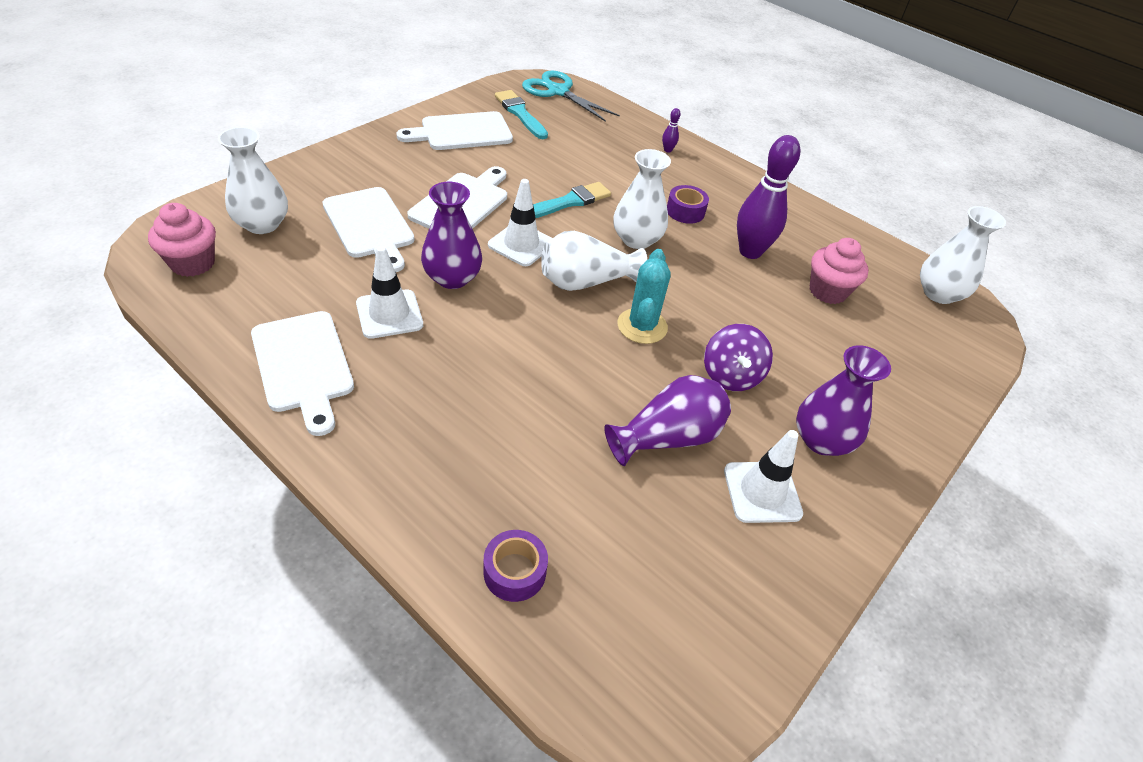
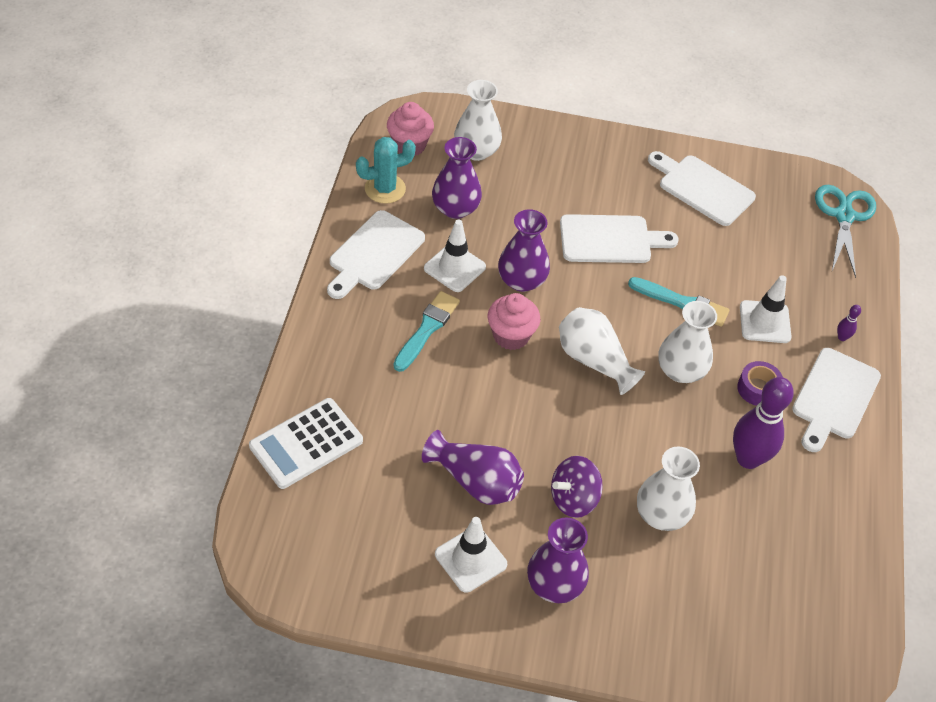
camera: 60 degrees right, 5 degrees up
(316, 275) = (455, 208): none -> purple vase
(370, 226) = (531, 205): white cutting board -> white cutting board (834, 397)
(514, 572) = (306, 443): purple tape -> white calculator
(520, 113) = (775, 209): turquoise brush -> turquoise brush (427, 329)
(521, 244) = (598, 300): white traffic cone -> white traffic cone (765, 322)
(642, 326) = (577, 418): turquoise cactus -> turquoise cactus (385, 189)
(827, 291) = (749, 538): pink cupcake -> pink cupcake (511, 336)
(938, 293) = (839, 635): white vase -> white vase (661, 514)

